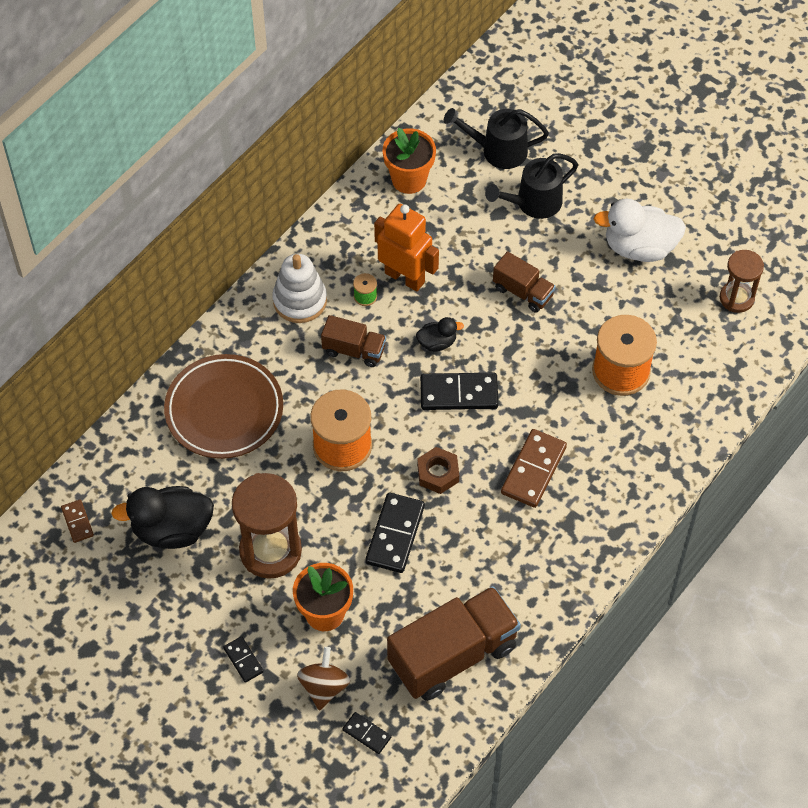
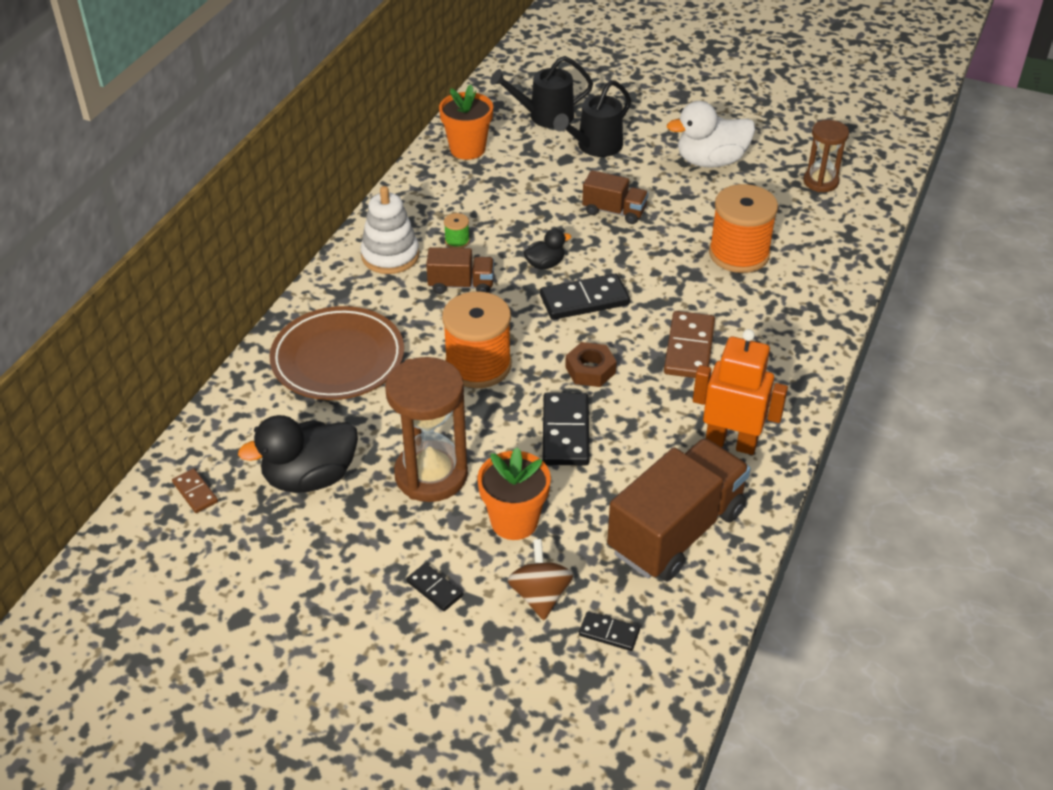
camera: 15 degrees left, 15 degrees down
(405, 277) = (492, 220): orange robot -> orange robot (731, 442)

